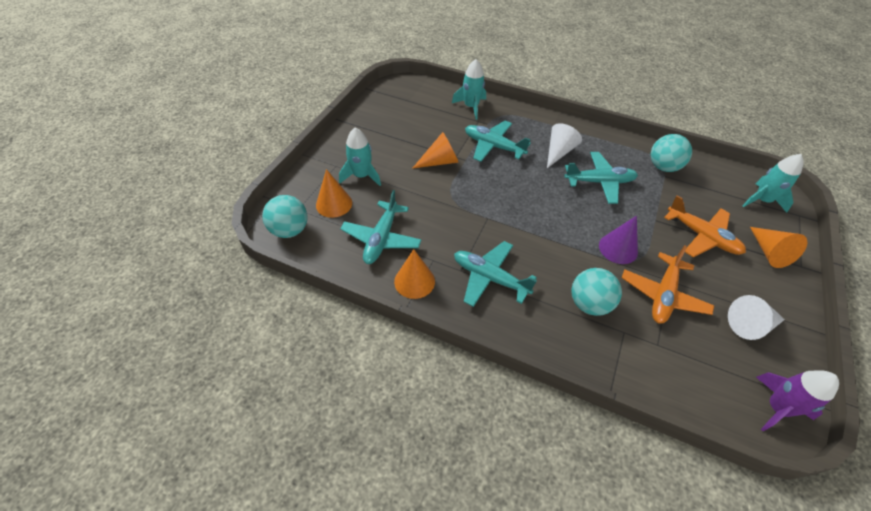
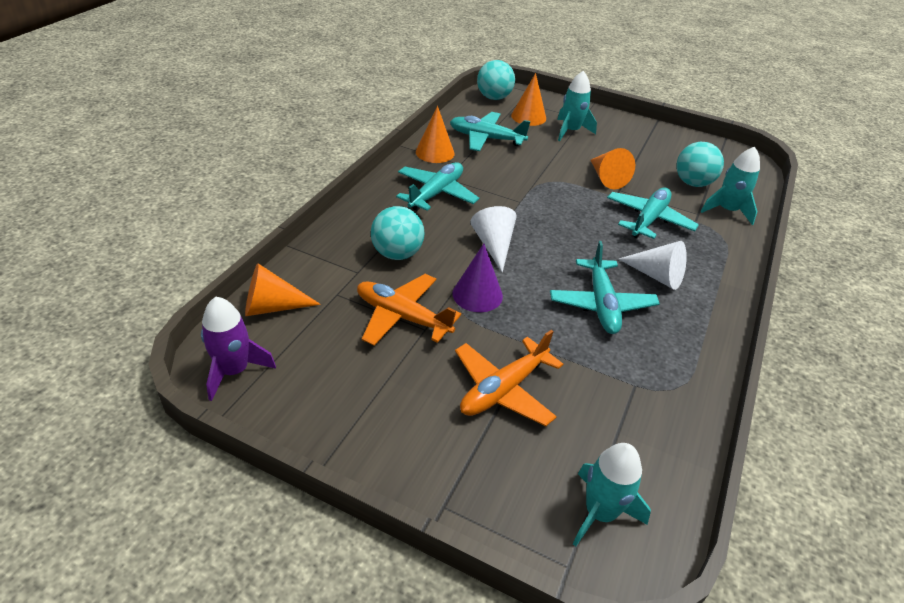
camera: 90 degrees right, 10 degrees down
(663, 167) = (657, 389): turquoise ball -> turquoise ball (692, 183)
(750, 325) = (346, 389): white cone -> white cone (494, 245)
(769, 252) = (473, 469): orange cone -> orange cone (272, 307)

